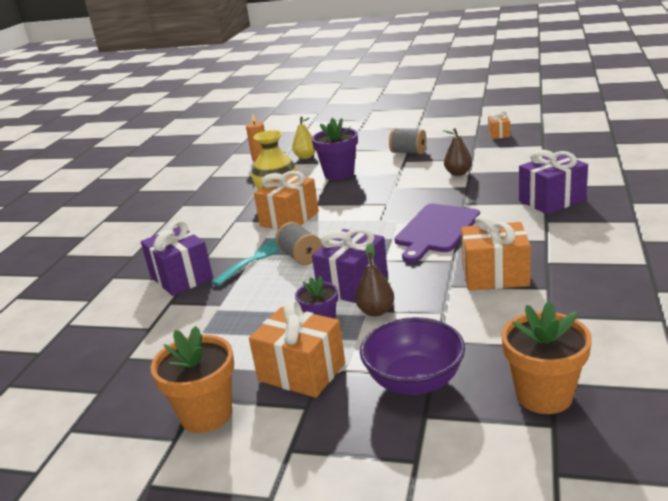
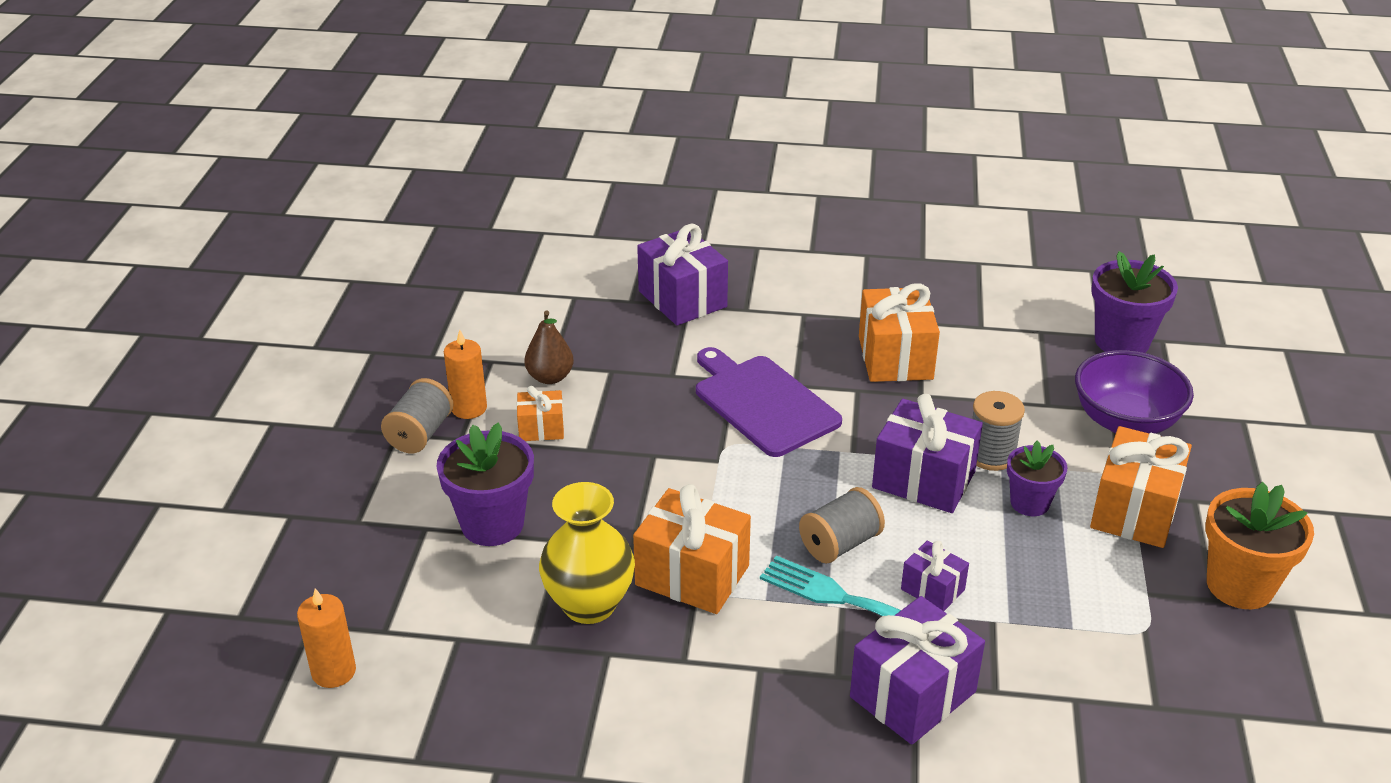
camera: 100 degrees left, 10 degrees up
(253, 285) = (932, 589): none -> purple gift
(305, 157) = (366, 587): yellow pear -> none
(376, 311) = (991, 455): brown pear -> grey spool
(429, 159) = (469, 408): none -> orange candle
(436, 230) = (762, 403): purple cutting board -> purple cutting board turned 150 degrees counterclockwise
(499, 134) = (384, 327): orange gift -> orange gift (541, 429)
(544, 395) = (1121, 341): orange flower pot -> purple flower pot

